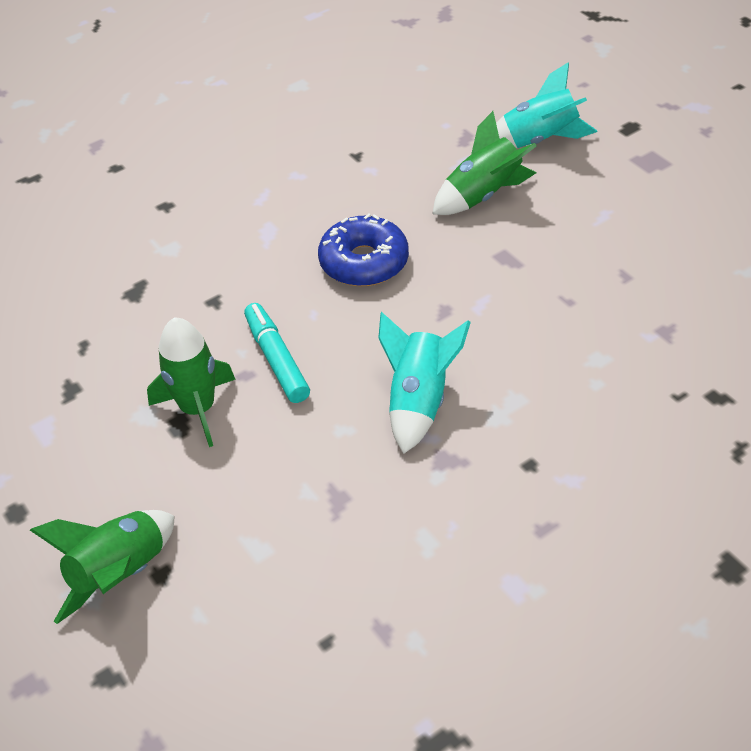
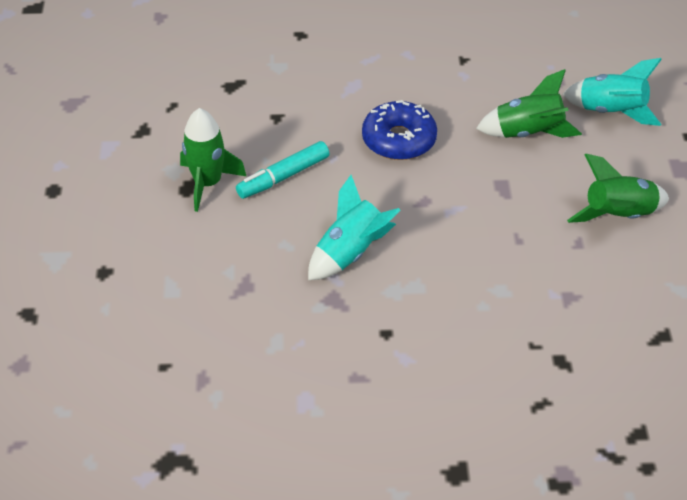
camera: 30 degrees right, 0 degrees up
(120, 574) = (81, 260): green rocket -> green rocket (618, 216)
(276, 359) = (283, 177): turquoise marker -> turquoise marker turned 135 degrees counterclockwise

